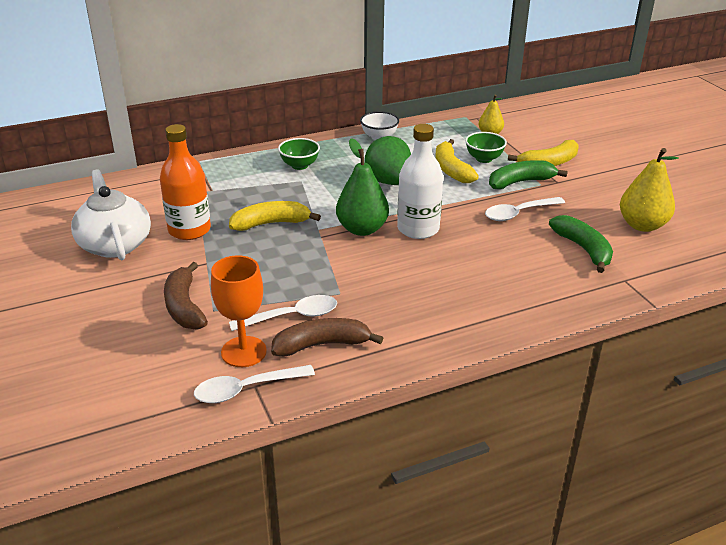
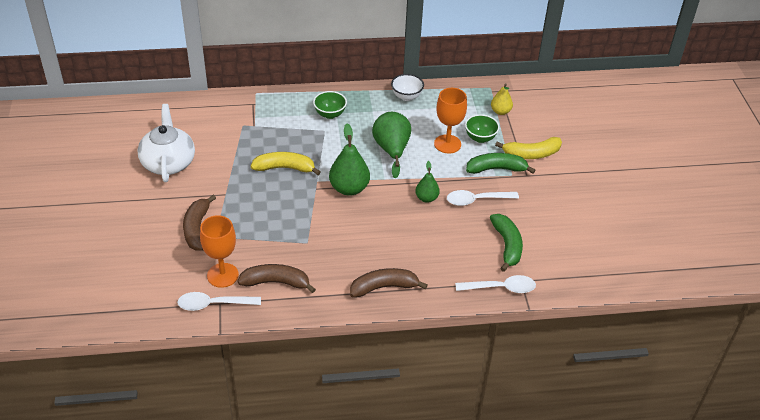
camera: 15 degrees right, 10 degrees up
(189, 230) = (224, 161): orange bottle -> none
(292, 316) = (266, 254): white spoon -> white spoon (501, 288)
(418, 229) = (391, 198): white bottle -> none
(451, 170) = (447, 144): yellow banana -> orange goblet
(460, 222) = (426, 198): none -> green pear
(466, 320) = (384, 287): none -> brown banana
(642, 225) = (568, 234): yellow pear -> none

